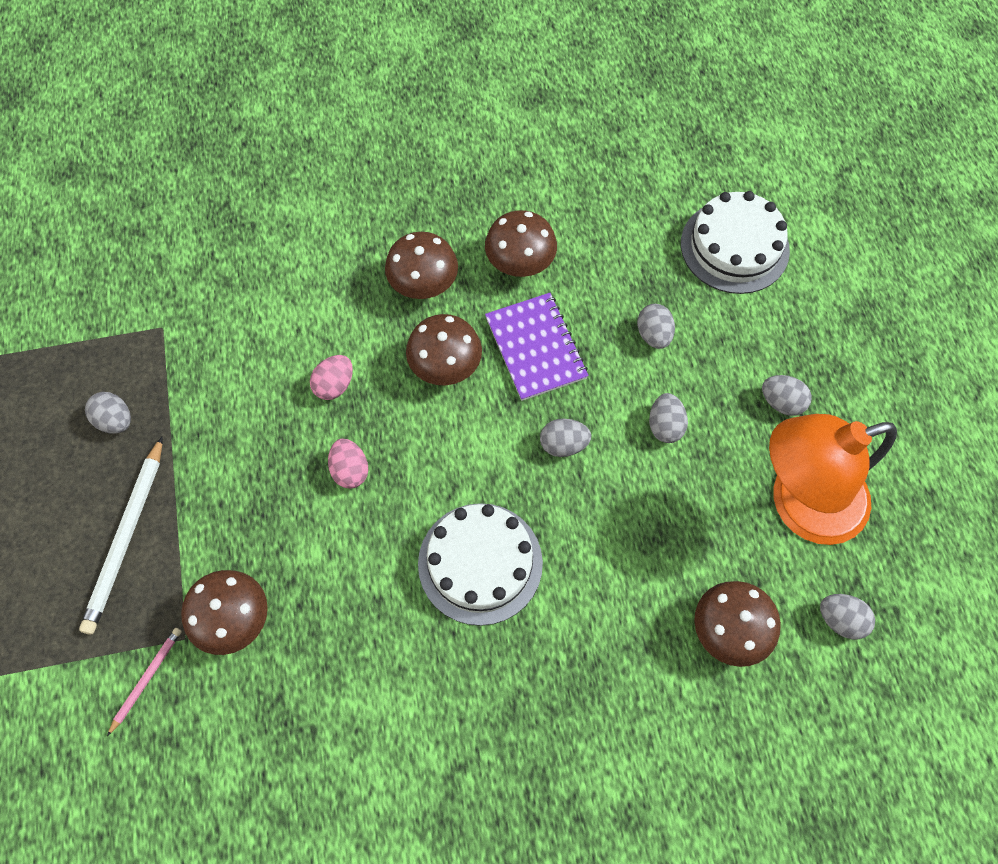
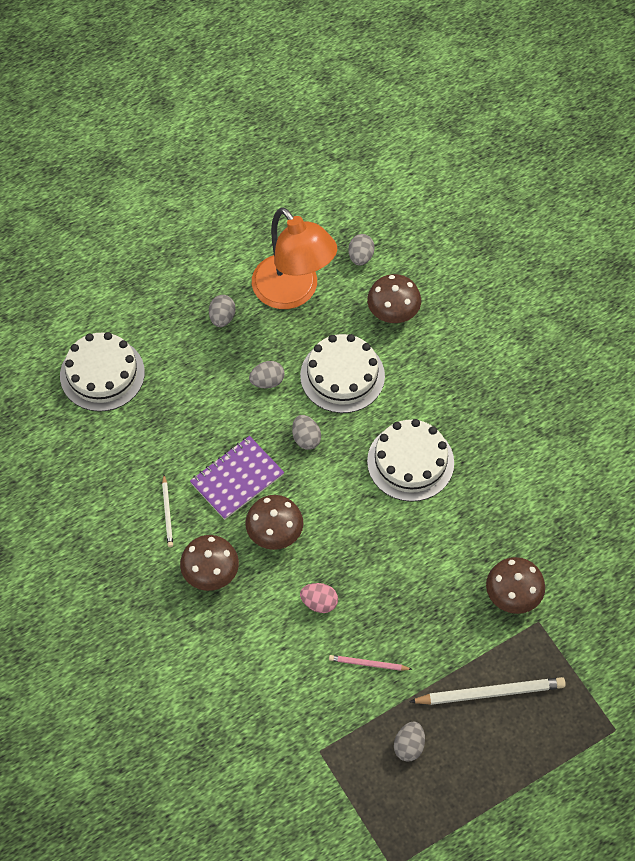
camera: 110 degrees left, 5 degrees down
(146, 679) = (574, 632): pink pencil -> pink pencil (368, 664)
(350, 470) = (380, 566): pink egg -> none
(520, 263) = (167, 512): brown mushroom -> white pencil
(644, 522) = (342, 376): none -> white cake
(653, 335) = (197, 407): grey egg -> none

